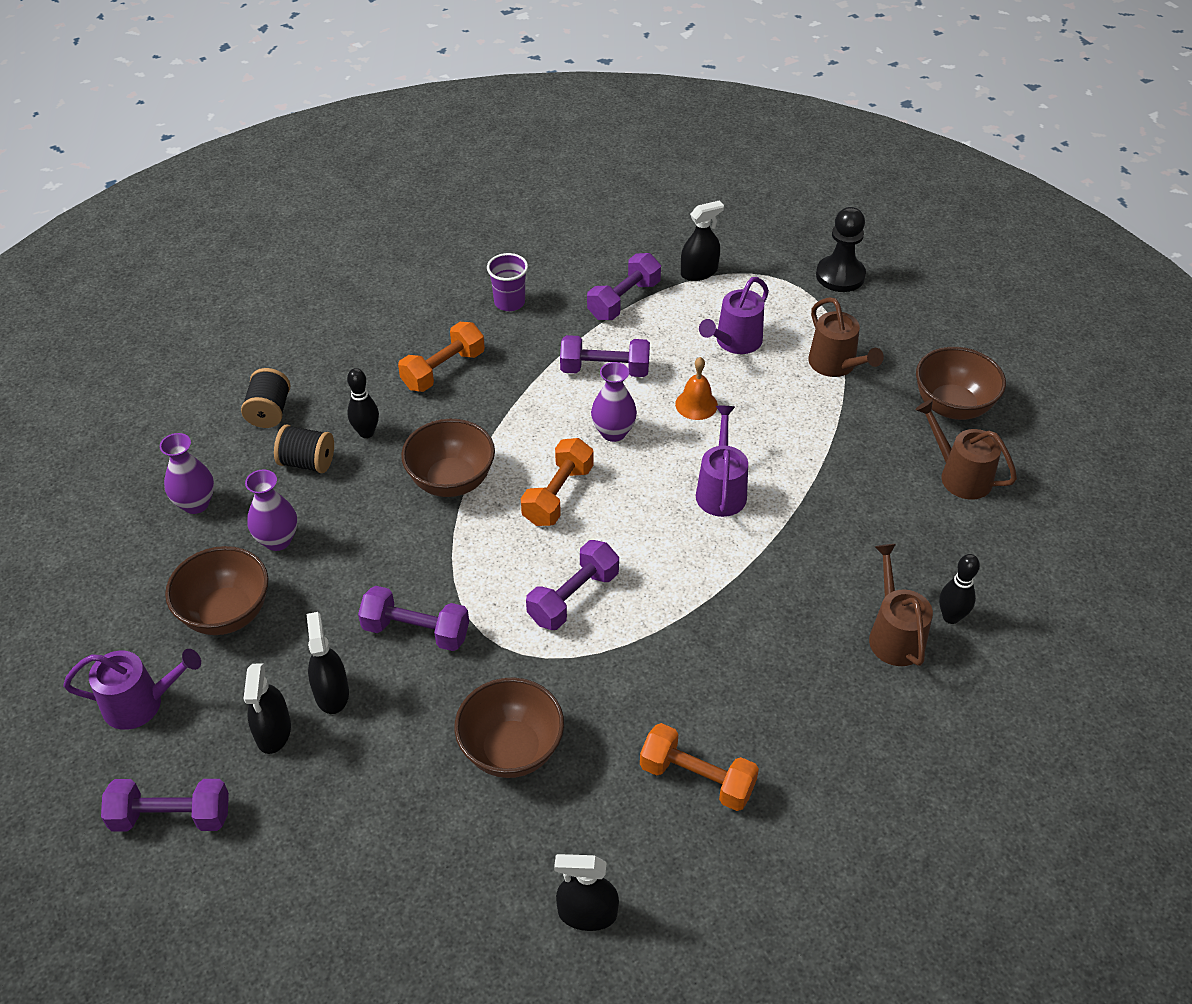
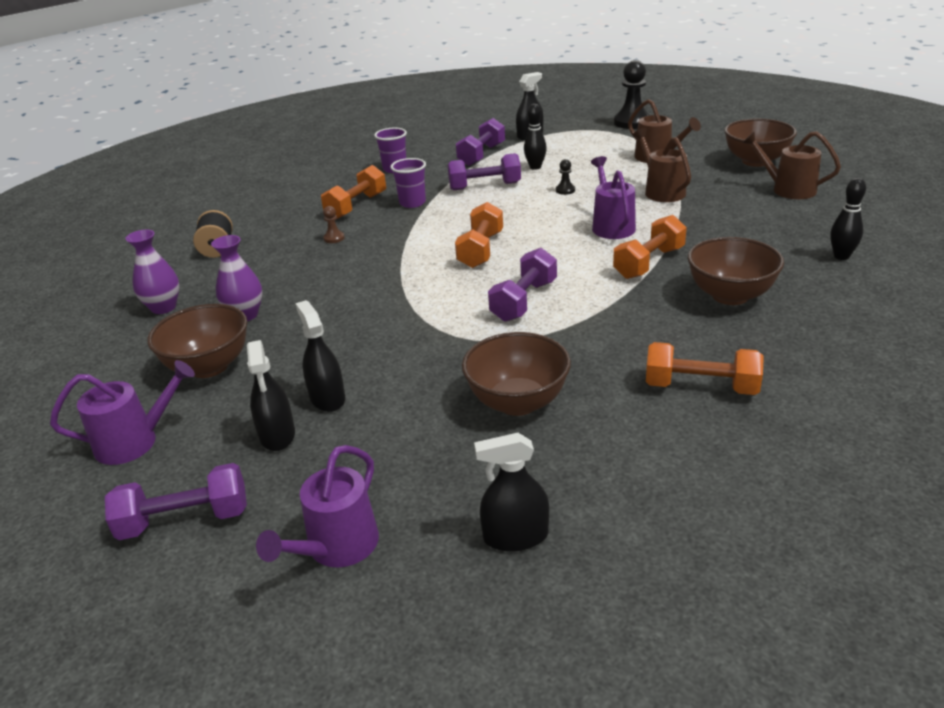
camera: 10 degrees left, 15 degrees down
(307, 462) = (259, 269): black spool -> none
(366, 432) = (305, 246): black bowling pin -> black bowling pin (535, 167)
(402, 427) = (334, 238): none -> brown pawn
(416, 631) = (393, 345): purple dumbbell -> none
(451, 481) = (387, 258): brown bowl -> brown bowl (730, 295)
(509, 381) = (412, 203): none -> purple cup
(587, 913) = (656, 503): black spray bottle -> black spray bottle (515, 536)
(613, 432) = (508, 213): purple vase -> none
(696, 404) = (565, 190): orange bell -> black pawn
(733, 570) = (649, 263): none -> orange dumbbell
(735, 342) = (576, 159): purple watering can -> purple watering can (337, 548)
(894, 635) = (804, 273): brown watering can -> brown watering can (661, 191)

